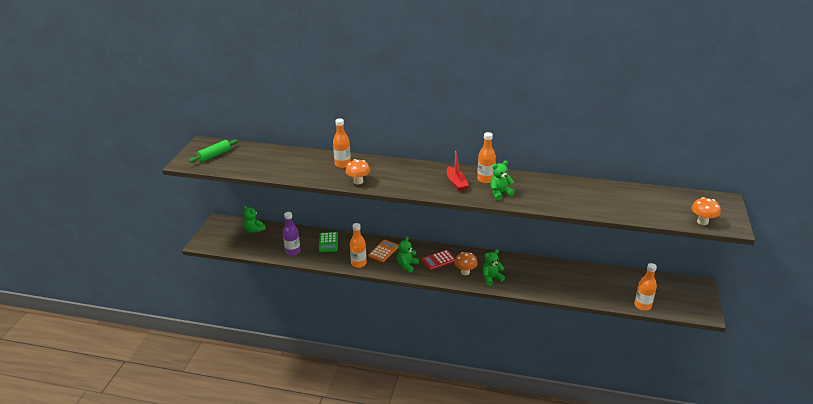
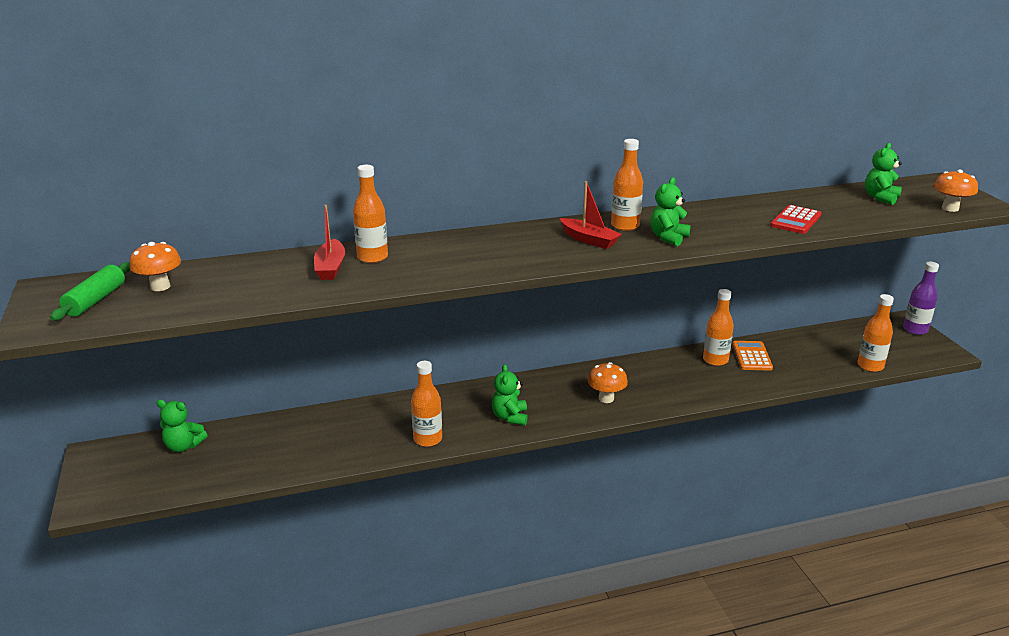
camera: 30 degrees left, 5 degrees down
(293, 251) = (291, 458): purple bottle -> purple bottle (915, 330)
(319, 165) = (330, 267): none -> red boat
(328, 242) = (345, 424): green calculator -> none
(358, 181) = (429, 274): orange mushroom -> orange mushroom (160, 286)
(383, 251) = (452, 408): orange calculator -> orange calculator (751, 356)
(438, 260) = (551, 395): red calculator -> red calculator (795, 220)
(491, 278) = (651, 395): green teddy bear -> green teddy bear (880, 198)
(549, 270) = (715, 360): none -> orange bottle

